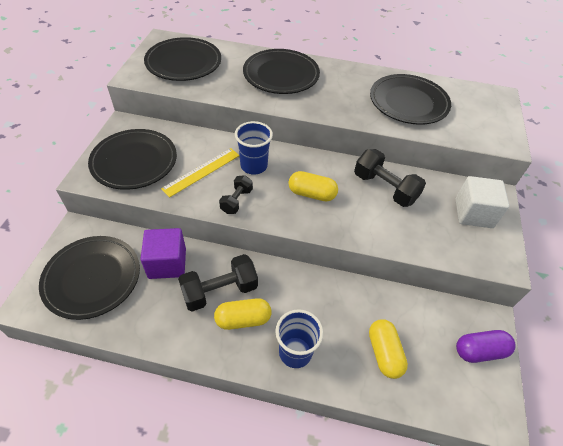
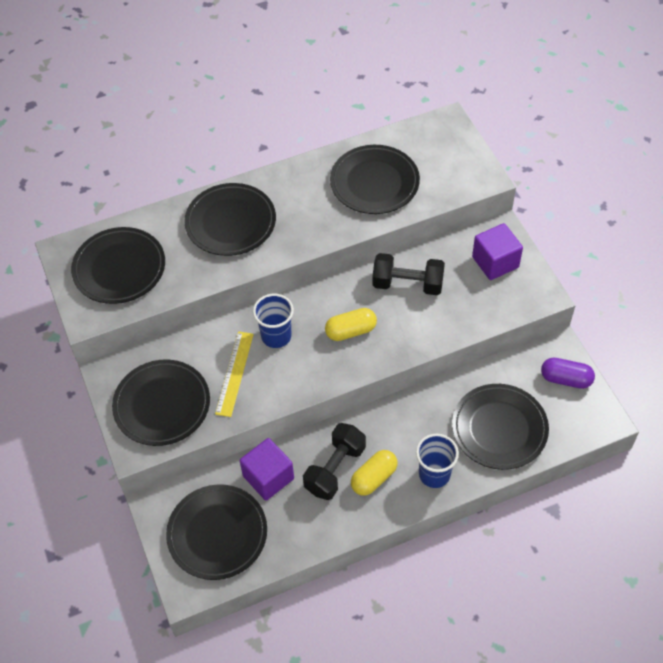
camera: 30 degrees left, 5 degrees up
(236, 201) = (292, 381): black dumbbell -> none
(384, 353) = (499, 429): yellow capsule -> black plate
(473, 213) = (495, 262): white cube -> purple cube
(479, 351) = (566, 379): purple capsule -> purple capsule turned 60 degrees clockwise

